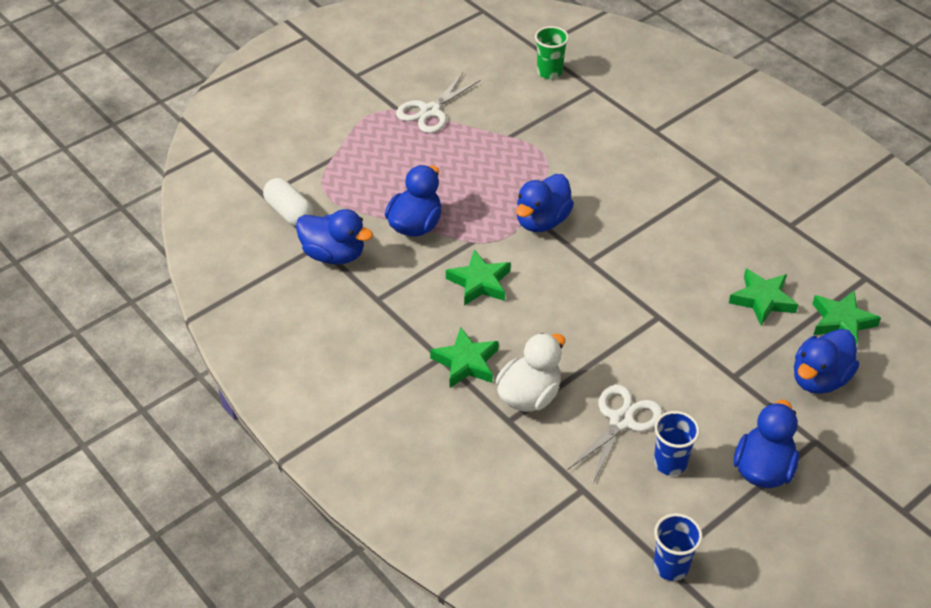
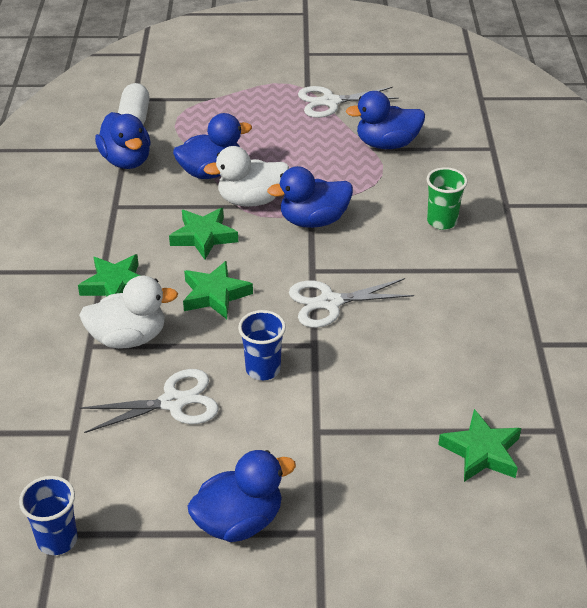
camera: 40 degrees right, 5 degrees down
(476, 231) = (251, 200): none -> white duck
(549, 72) = (468, 119): green cup -> green cup (442, 221)
(631, 278) = (330, 302): none -> white scissors
(670, 463) = (167, 460): blue cup -> blue cup (263, 369)
(762, 300) = (427, 387): green star -> green star (215, 295)
(819, 379) = (394, 484): blue duck -> blue duck (387, 144)

